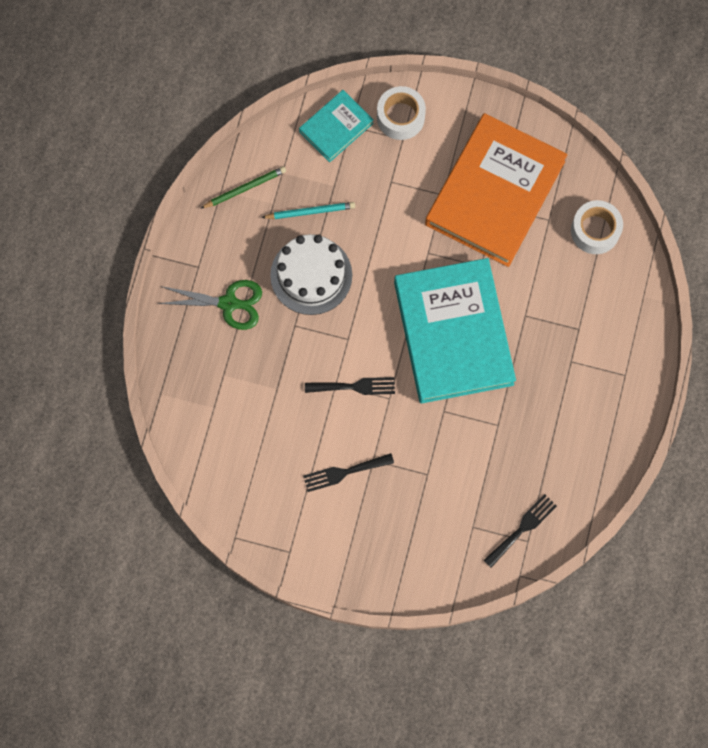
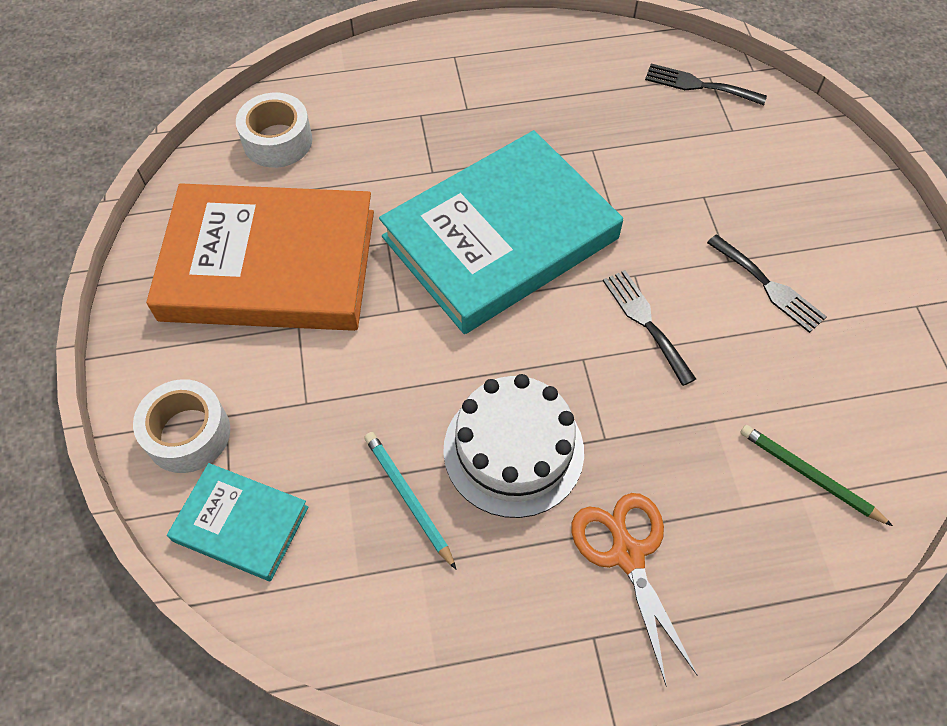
camera: 115 degrees left, 15 degrees down
(228, 303) = (627, 554): green scissors -> orange scissors
(245, 188) = (414, 625): green pencil -> green pencil (810, 475)

